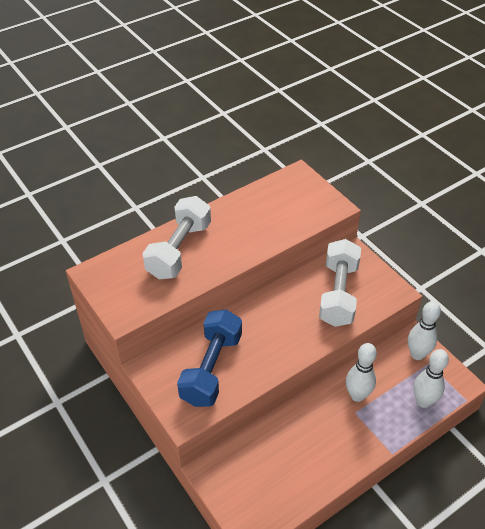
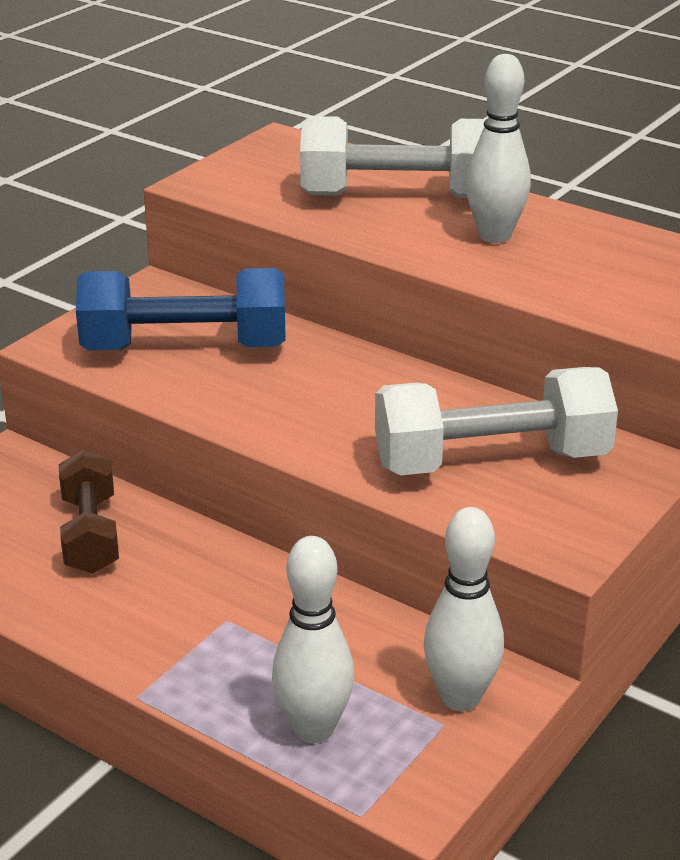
camera: 70 degrees right, 15 degrees down
(283, 448) = (90, 534): none -> brown dumbbell
(357, 395) = (276, 615): white bowling pin -> white bowling pin (494, 236)

